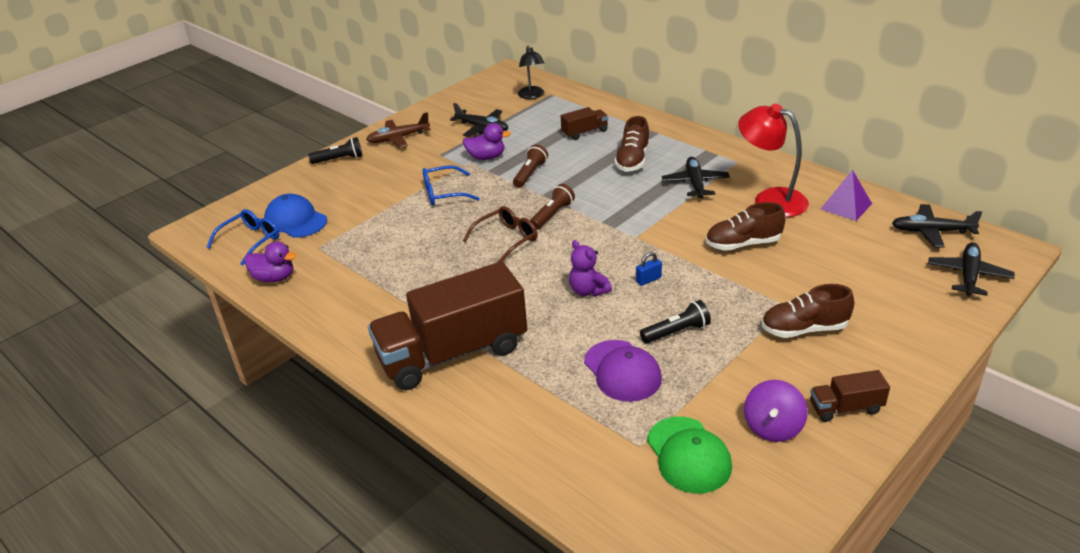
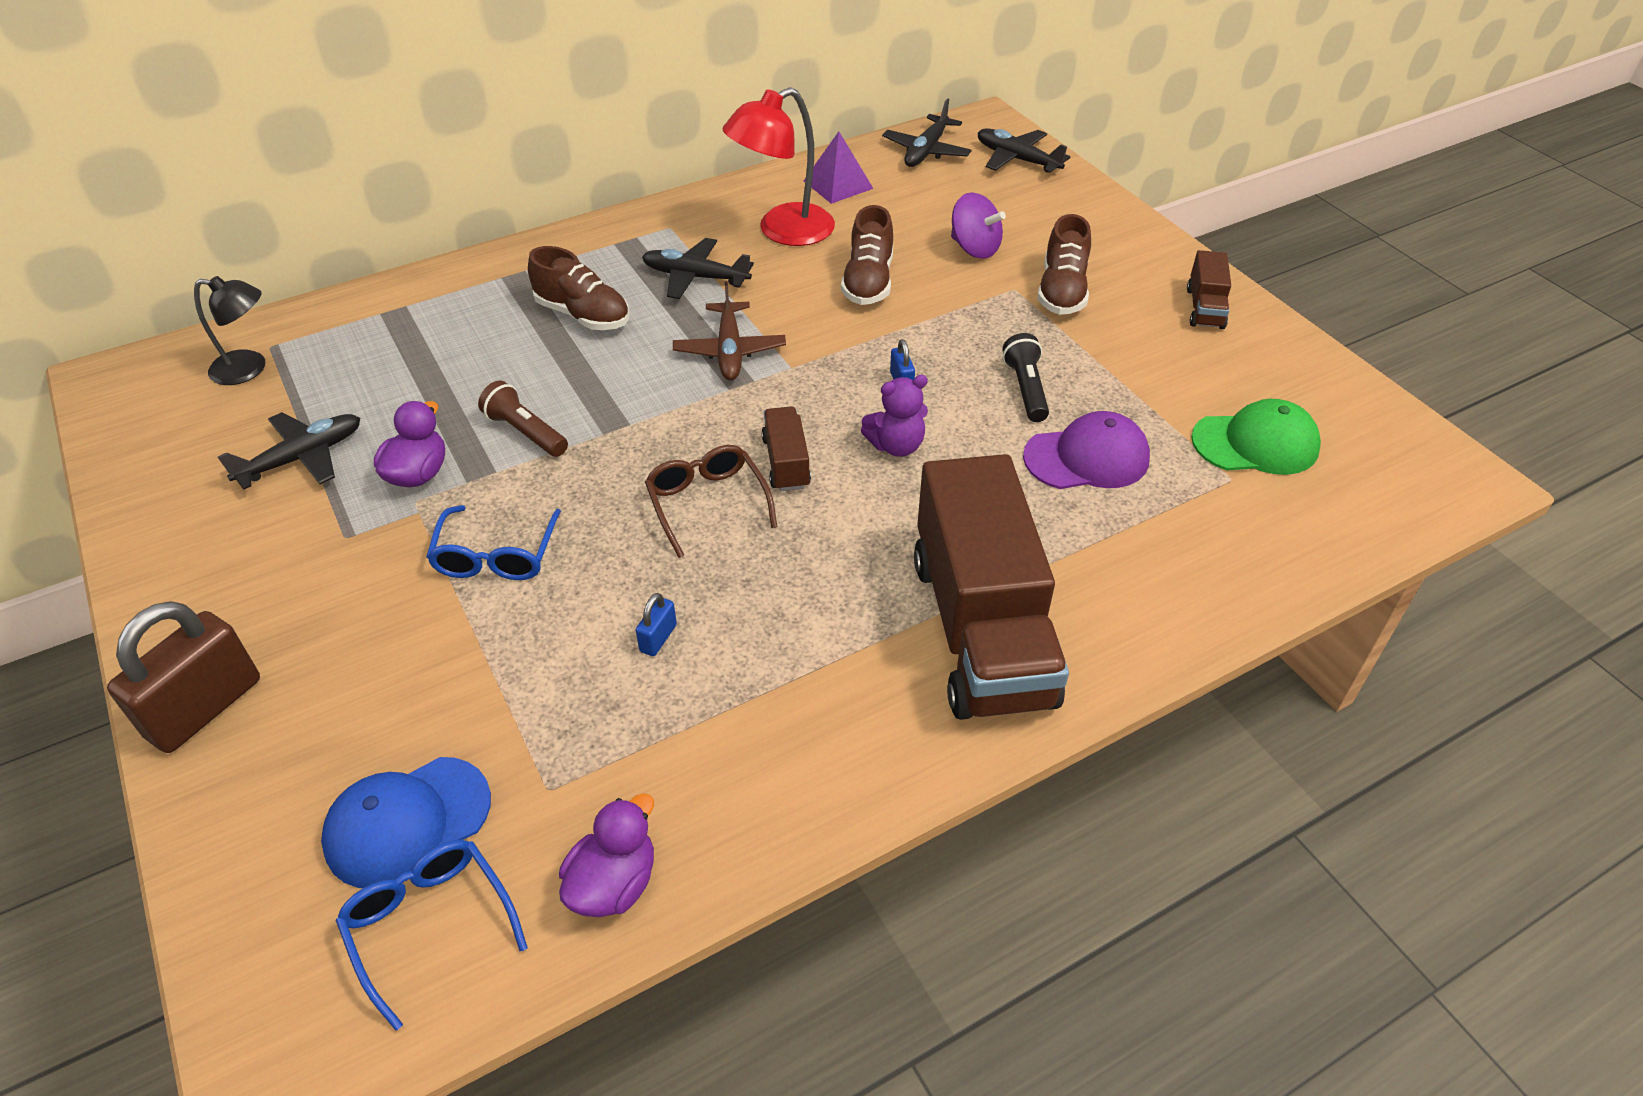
camera: 75 degrees left, 10 degrees up
(339, 159) = (205, 708): black flashlight -> brown padlock
(398, 138) = (213, 590): brown plane -> brown plane (730, 350)
(410, 251) = (658, 638): none -> blue padlock
(552, 215) = (672, 436): brown flashlight -> none
(585, 132) = (448, 340): brown truck -> brown truck (786, 463)
(773, 427) = (1223, 367): purple spinning top -> purple spinning top (974, 248)

